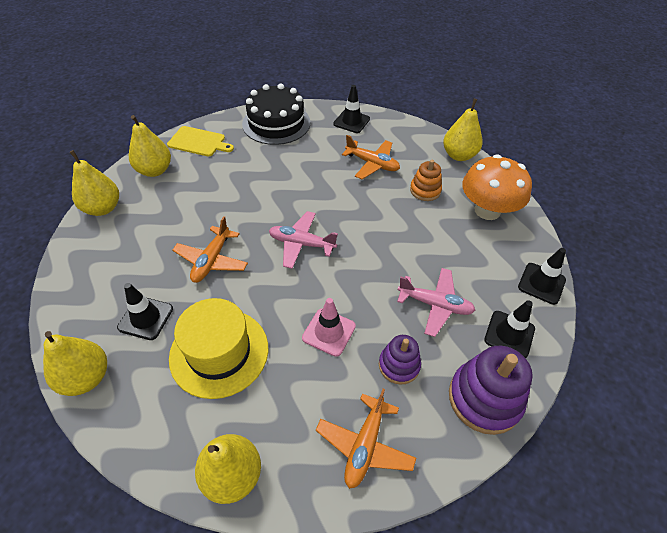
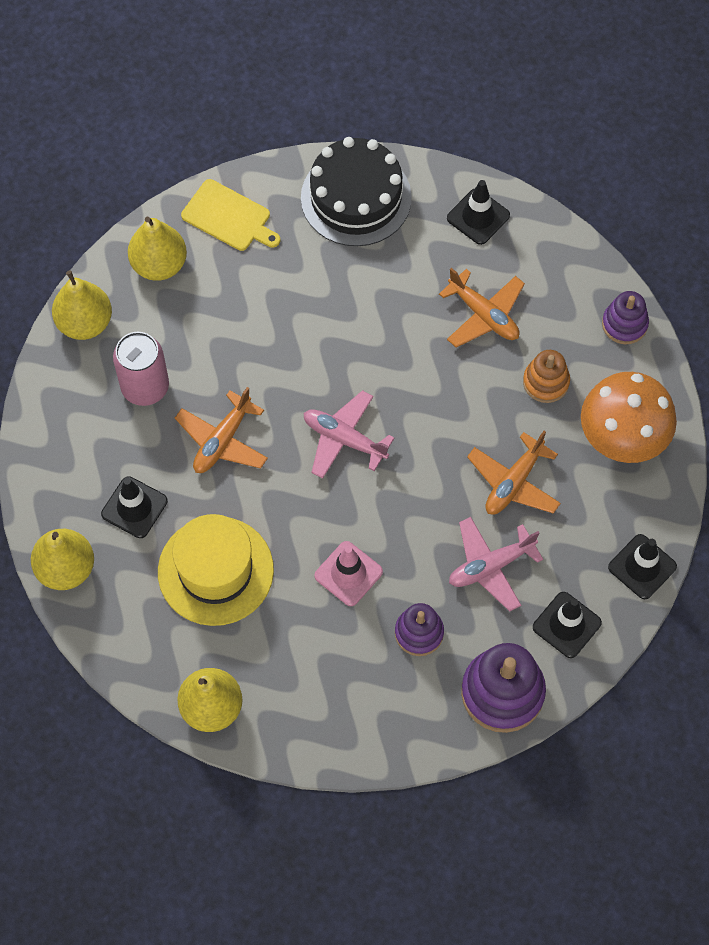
camera: 15 degrees right, 15 degrees up
(149, 238) = (145, 387): none -> pink can
(364, 445) = (353, 710): orange plane -> orange plane (513, 483)
(435, 305) = (490, 566): pink plane -> pink plane turned 120 degrees clockwise
(459, 155) = (624, 324): yellow pear -> purple stacking toy

